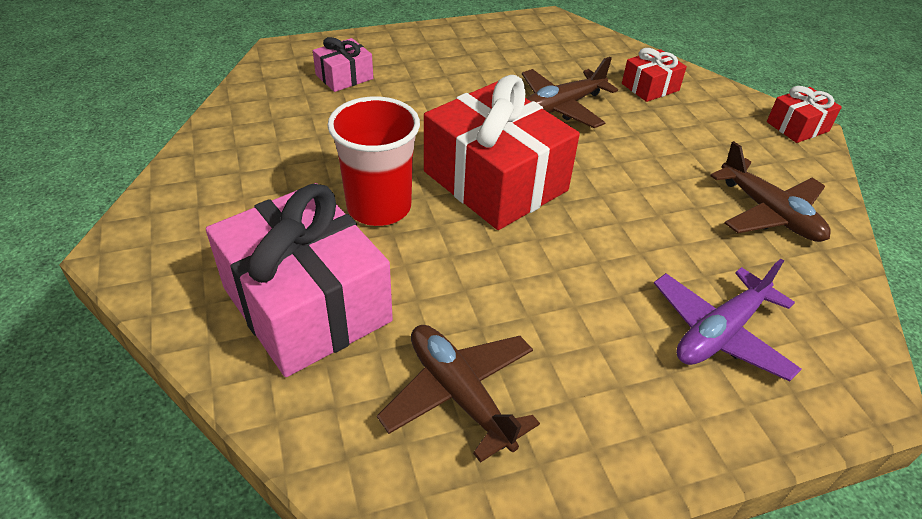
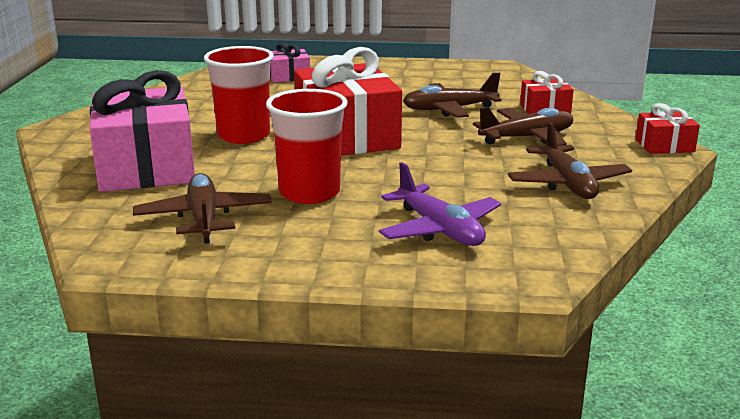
camera: 25 degrees right, 20 degrees down
(538, 303) = (309, 193): none -> red cup
(672, 141) = (527, 138): none -> brown plane
(720, 333) = (439, 229): purple plane -> purple plane turned 105 degrees counterclockwise

